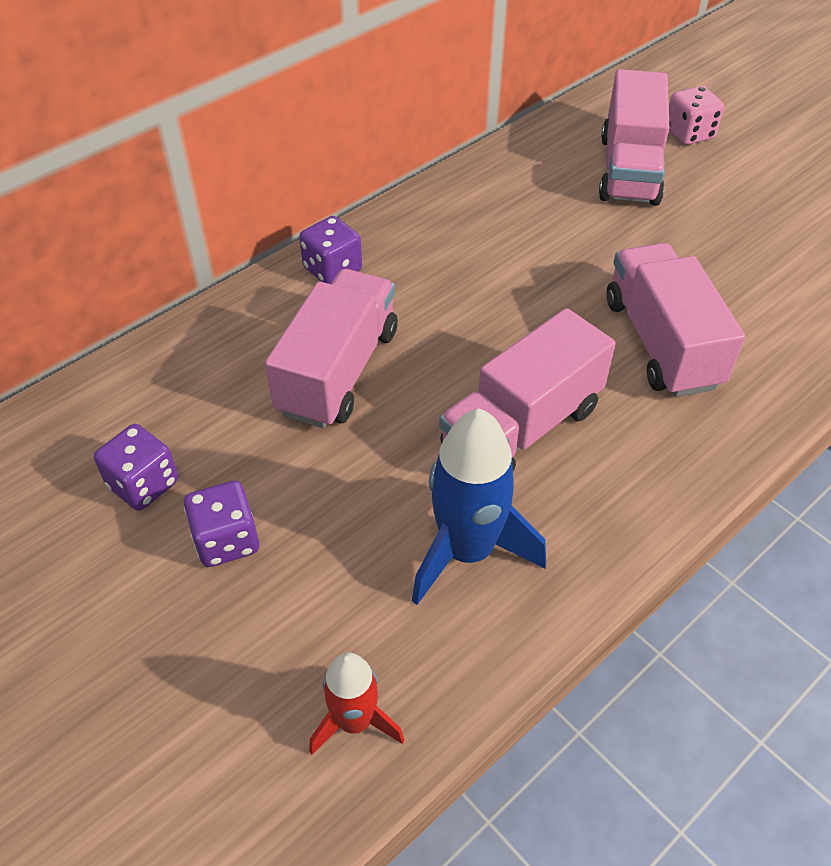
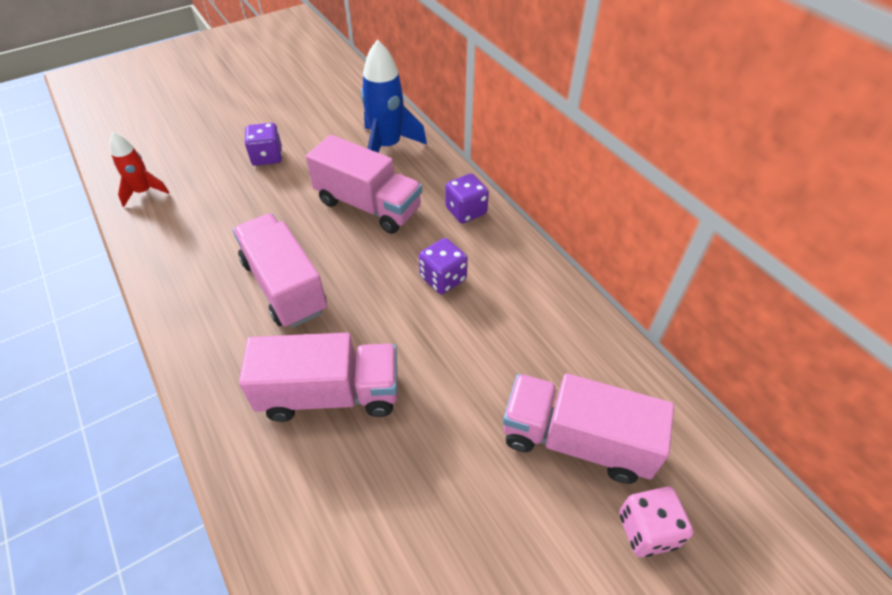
camera: 100 degrees right, 0 degrees up
(143, 484) = (316, 131): purple dice -> purple dice (443, 278)
(467, 551) = (209, 244): blue rocket -> blue rocket (387, 146)

